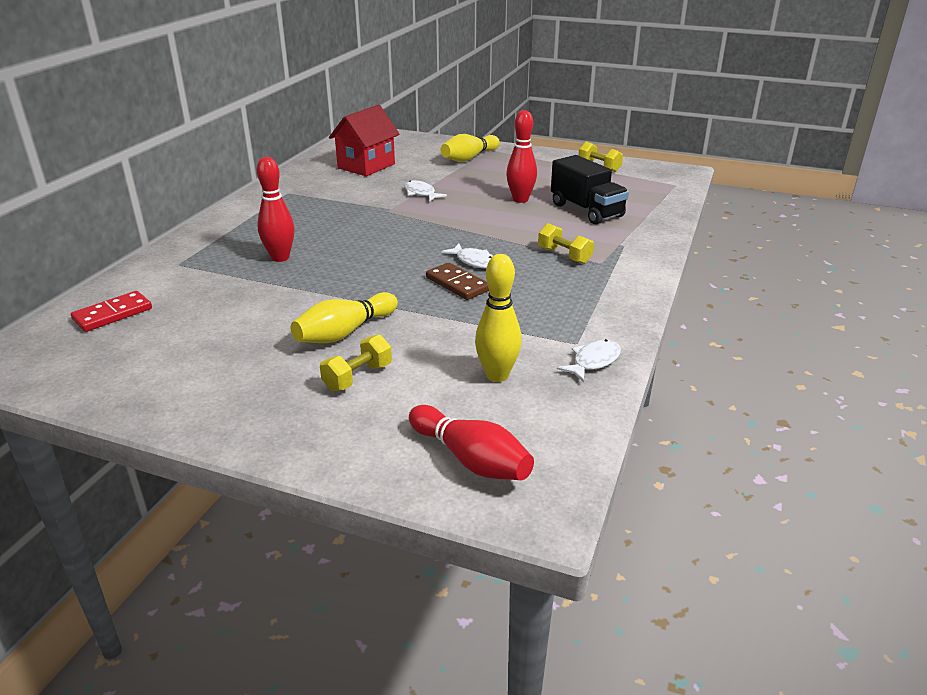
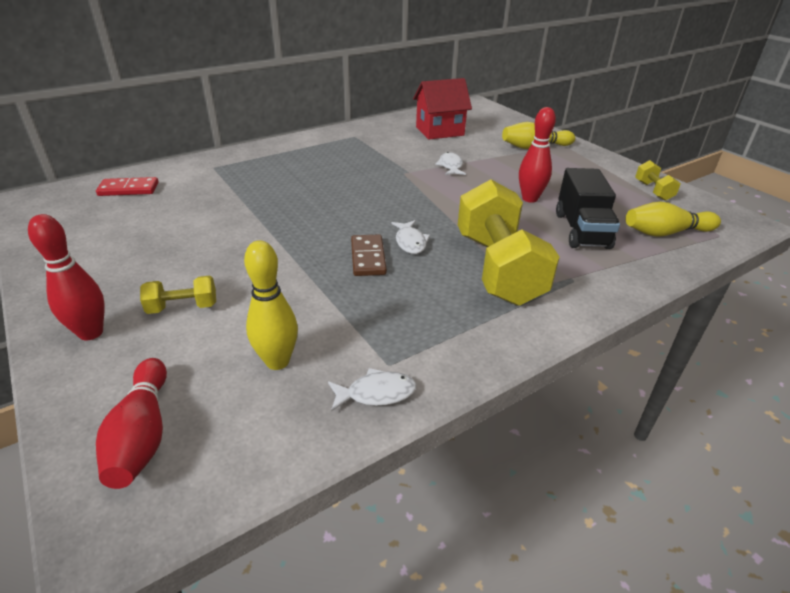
camera: 35 degrees right, 5 degrees up
(280, 258) = (277, 185): red bowling pin -> red bowling pin (91, 333)
(345, 332) = (230, 264): yellow bowling pin -> yellow bowling pin (665, 233)
(564, 256) = (498, 268): yellow dumbbell -> yellow dumbbell, size x2.27

